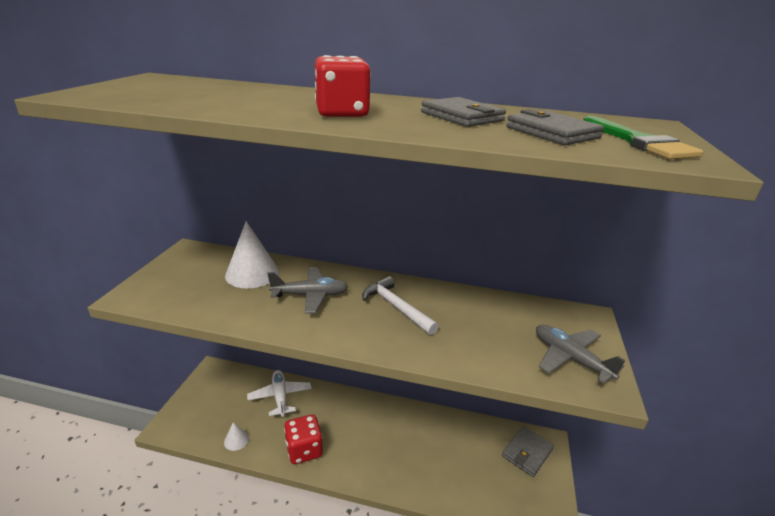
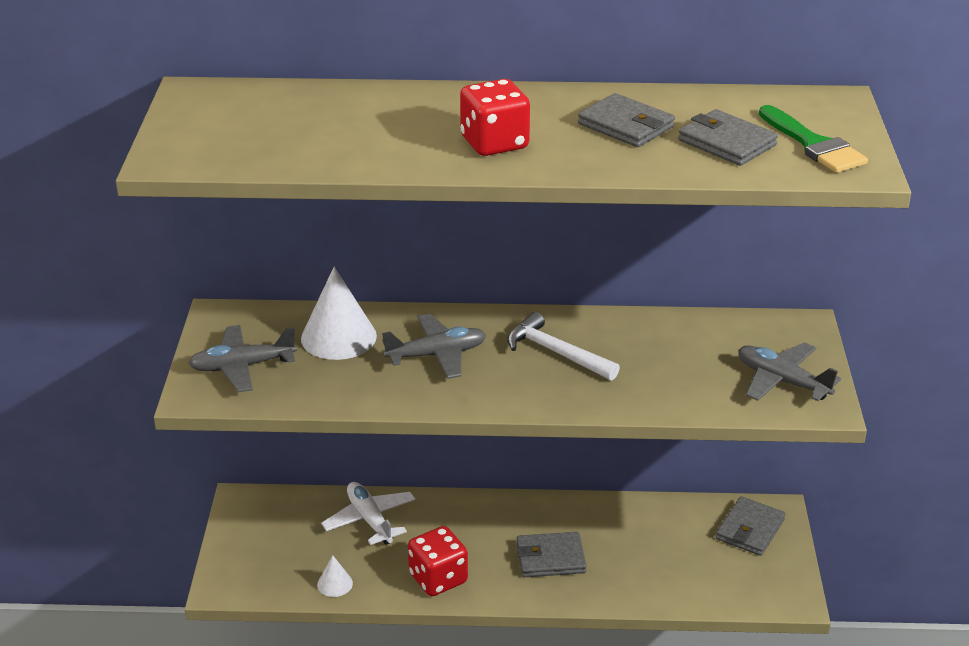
camera: 10 degrees left, 5 degrees up
(175, 282) = (242, 366): none -> grey plane
(384, 448) = (550, 558): none -> grey wallet

